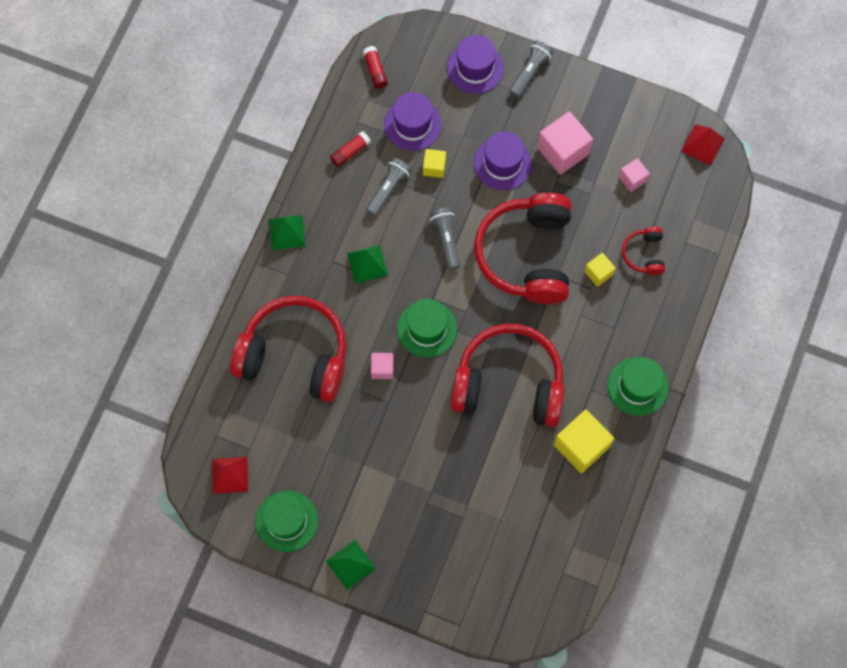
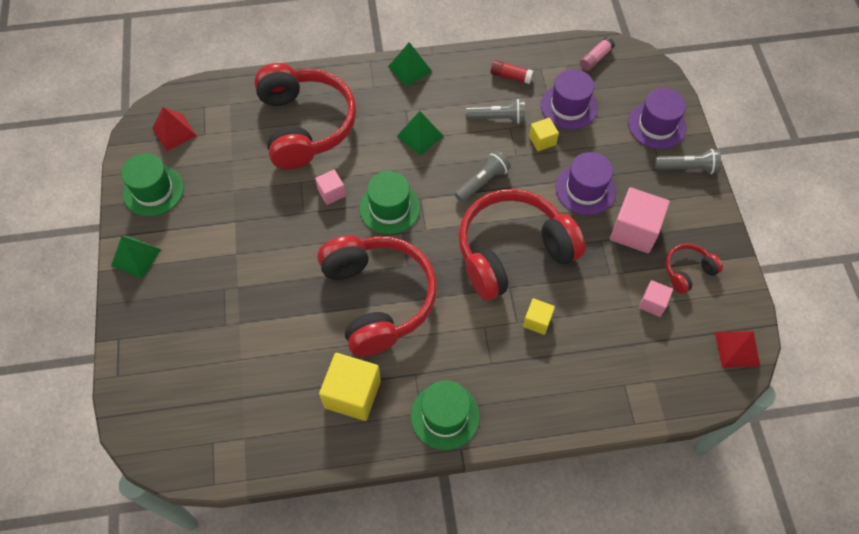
camera: 60 degrees right, 10 degrees down
(375, 70) = (595, 58): red glue stick -> pink glue stick
(644, 254) = (585, 352): red headphones -> red headphones (688, 271)

